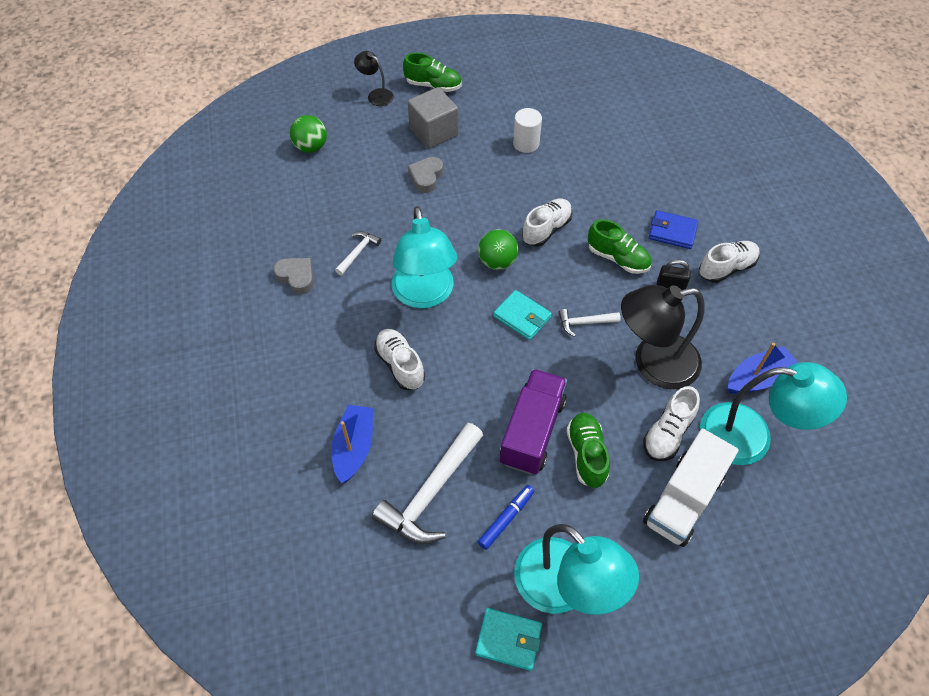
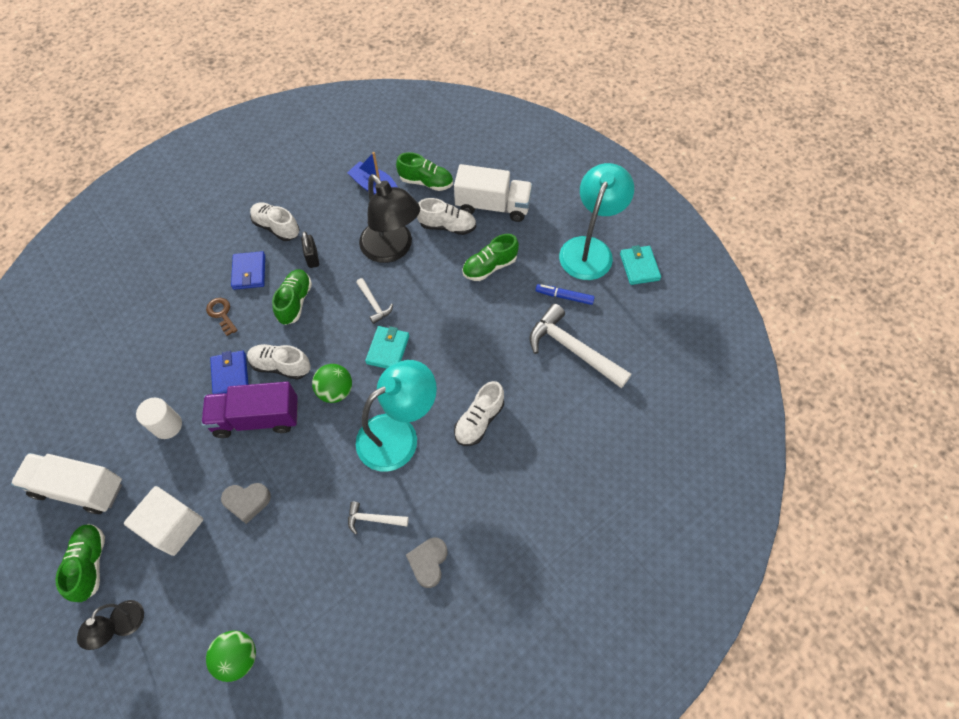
camera: 115 degrees left, 5 degrees up
(354, 447) = (569, 418): blue boat -> none
(431, 492) = (573, 349): white hammer -> white hammer turned 150 degrees counterclockwise
(433, 132) = (173, 526): grey cube -> white cube
(498, 87) = (79, 488): none -> white truck
(532, 431) = (489, 305): purple truck -> purple truck (257, 418)
(556, 192) = (230, 374): none -> blue wallet
(628, 200) = (221, 314): none -> brown key
(750, 437) = (426, 182): turquoise lamp -> green shoe

